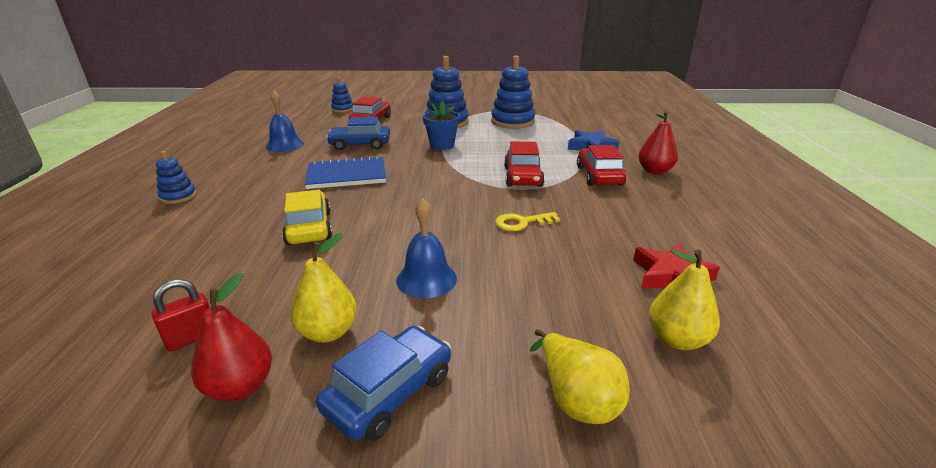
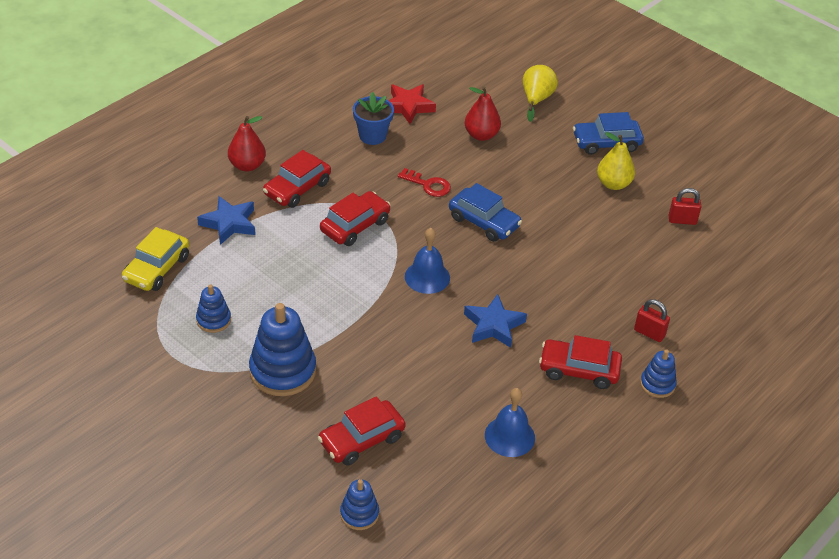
camera: 140 degrees left, 15 degrees up
(199, 220) = (649, 333): none -> red padlock
(240, 387) = (667, 181): red pear -> red pear (481, 135)
(256, 180) = (579, 370): none -> red car
(309, 228) = (573, 270): yellow car -> yellow car (157, 268)
(346, 175) = (493, 325): blue notebook -> blue star
(360, 145) = (431, 380): blue car -> blue car (484, 222)
(426, 279) = (536, 183): blue bell -> blue bell (427, 277)
(442, 145) = (353, 321): blue flower pot -> blue flower pot (372, 136)
(512, 122) = (213, 320): blue stacking toy -> blue stacking toy, size x0.54
(522, 223) = (428, 185): yellow key -> red key
(677, 339) = (461, 89): yellow pear -> none

